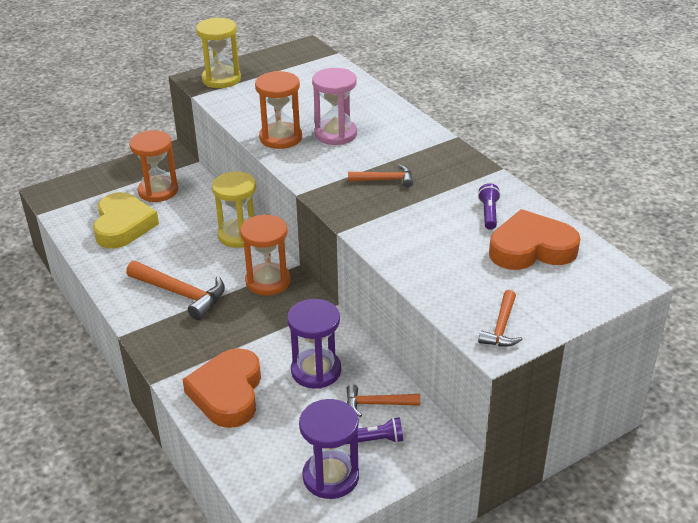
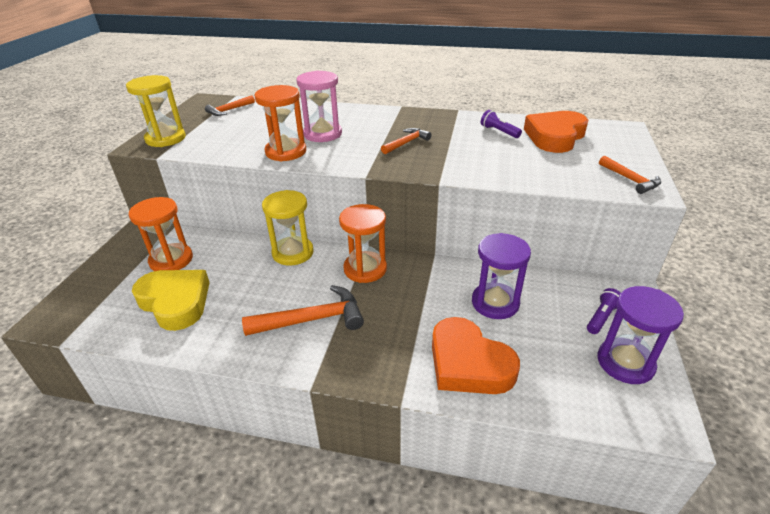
camera: 45 degrees left, 0 degrees up
(377, 404) = (562, 295): orange hammer -> orange hammer (229, 110)

